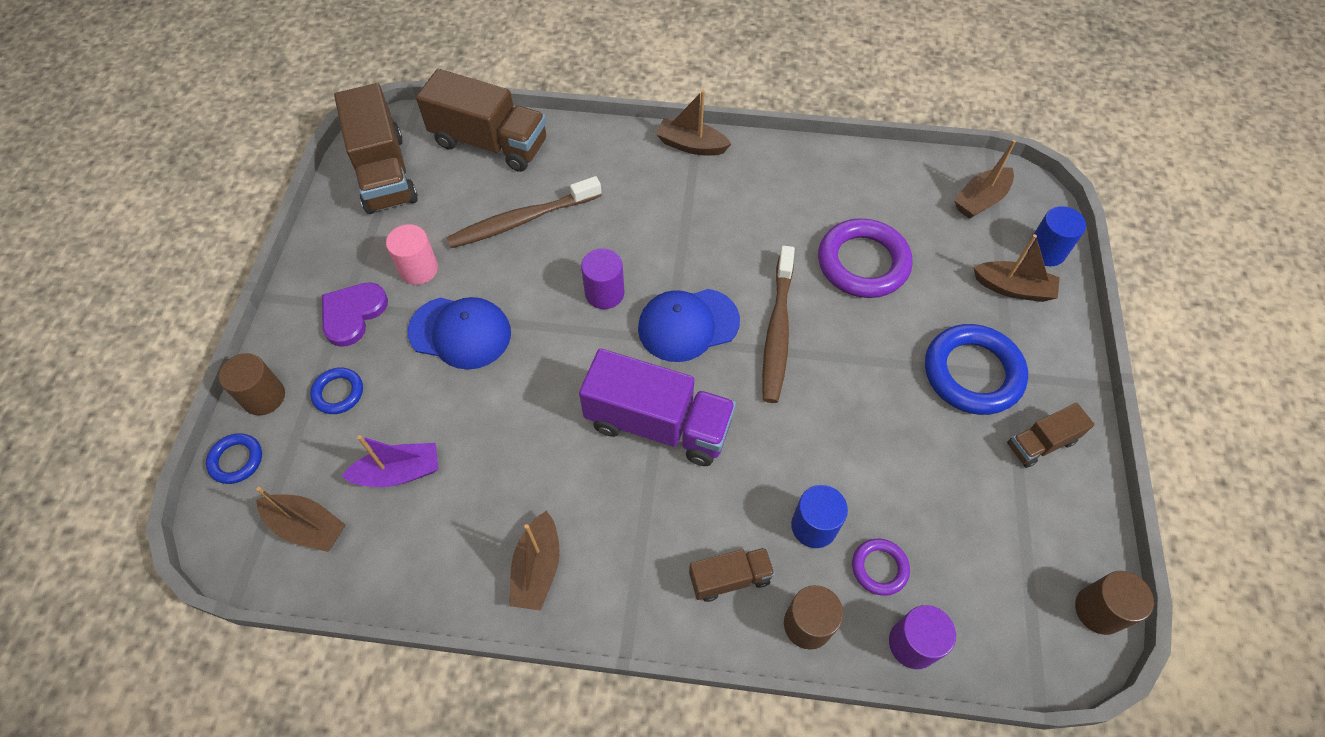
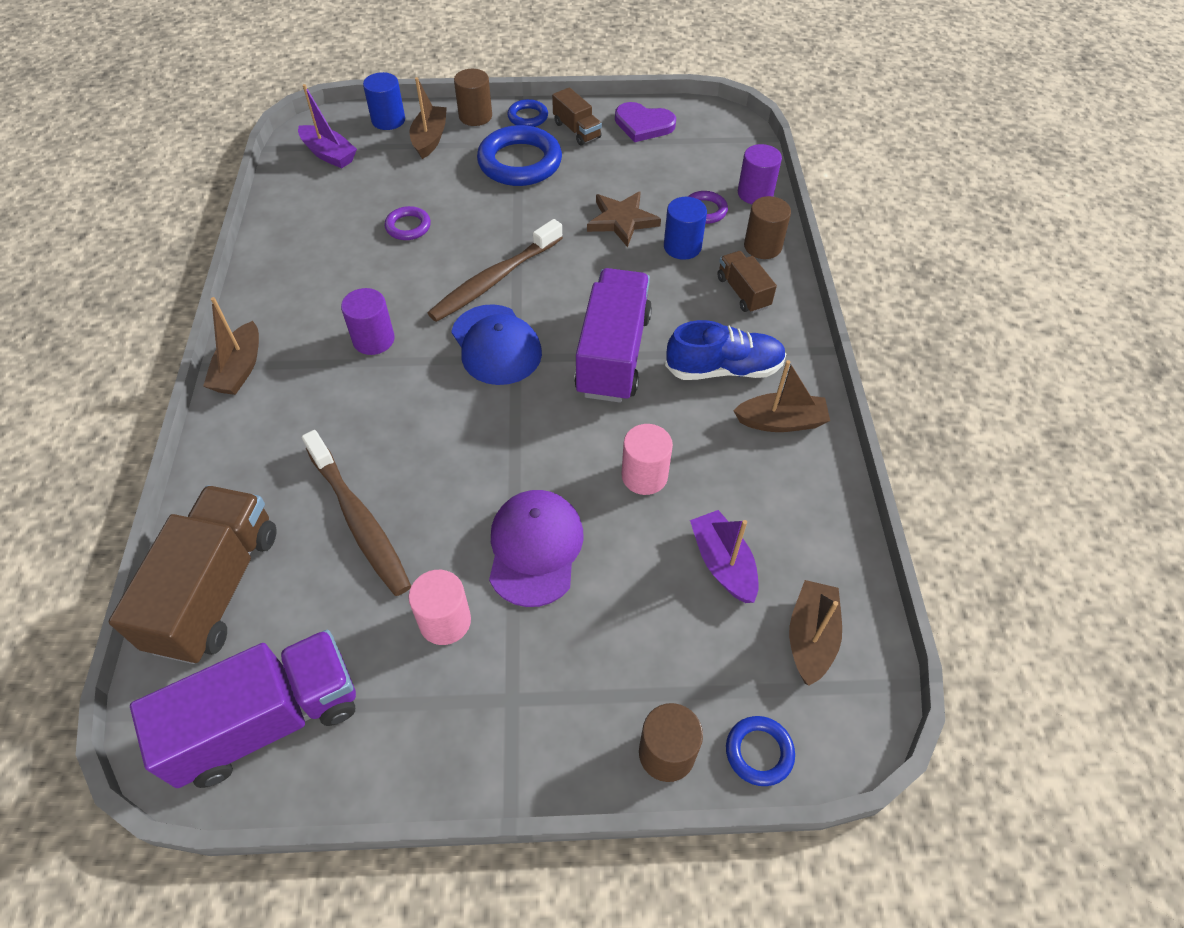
camera: 100 degrees left, 5 degrees down
(338, 393) = (641, 661): blue ring -> blue ring (528, 117)
(353, 314) = (524, 682): purple heart -> purple heart (643, 125)
(384, 173) = (267, 720): brown truck -> purple truck
(460, 332) = (535, 548): blue cap -> purple cap
(507, 426) = (644, 476): none -> pink cylinder
(604, 293) = (463, 419): purple cylinder -> purple cylinder (373, 339)
(619, 528) = (724, 369): none -> blue shoe
(777, 331) = (495, 280): brown toothbrush -> brown toothbrush turned 135 degrees clockwise
(863, 263) = (408, 226): purple ring -> purple ring, size x0.51
(864, 467) = (622, 221): none -> brown star
(980, 200) = (329, 154): brown boat -> purple boat
(1099, 610) = (698, 111): brown cylinder -> brown cylinder (475, 116)

